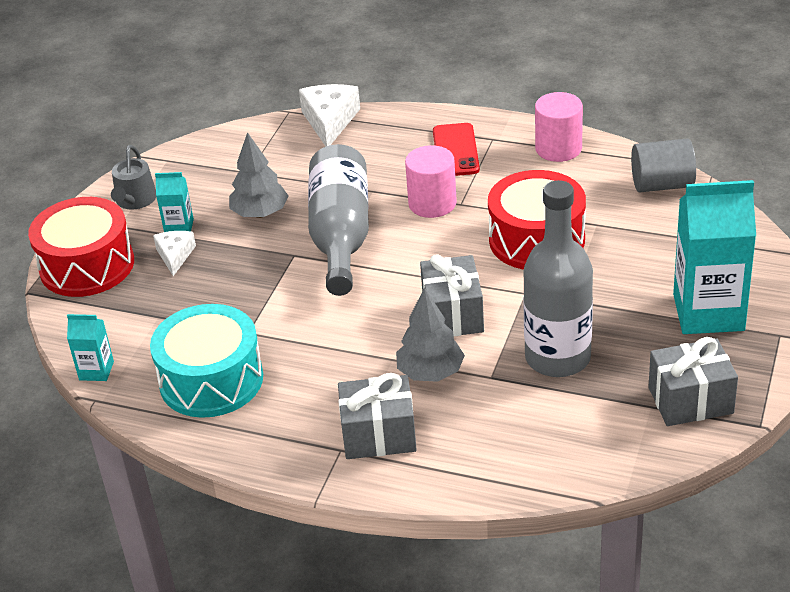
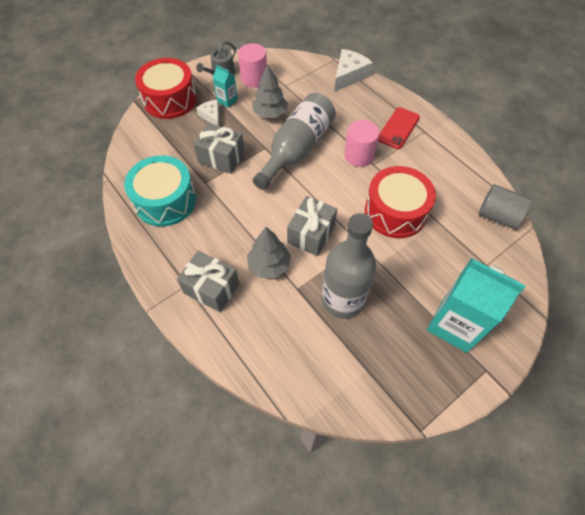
camera: 30 degrees right, 20 degrees up
(96, 371) = (123, 163): turquoise carton -> none
(175, 256) = (211, 116): white cheese -> white cheese turned 60 degrees counterclockwise
(558, 148) = (456, 157): pink cylinder -> pink cylinder (254, 78)
(690, 400) = (393, 382): grey gift -> grey gift (221, 157)

